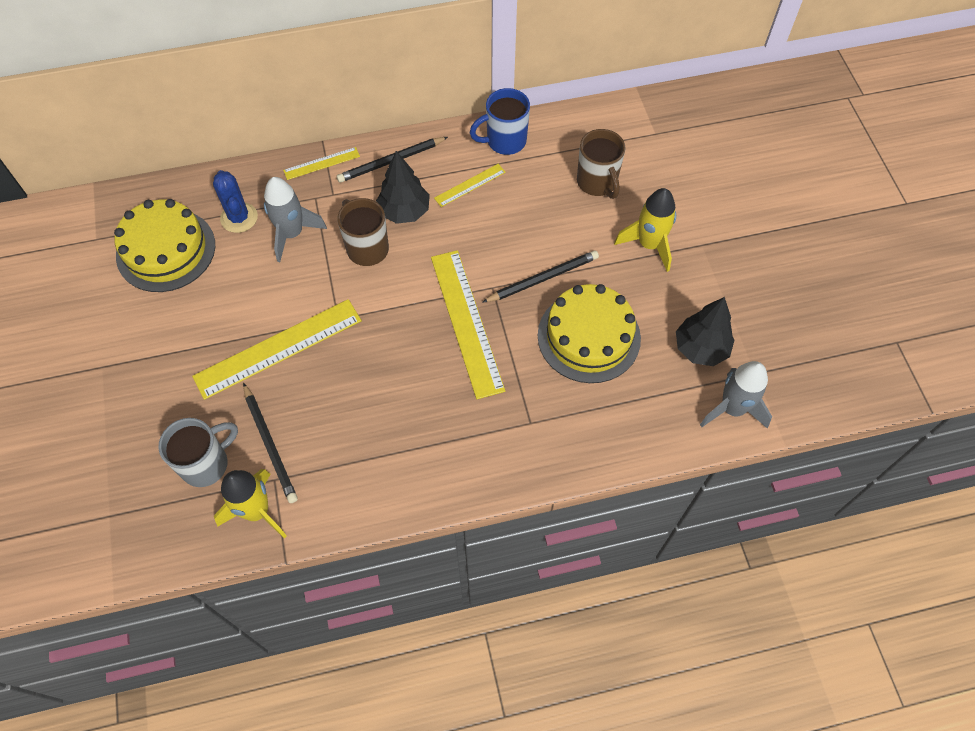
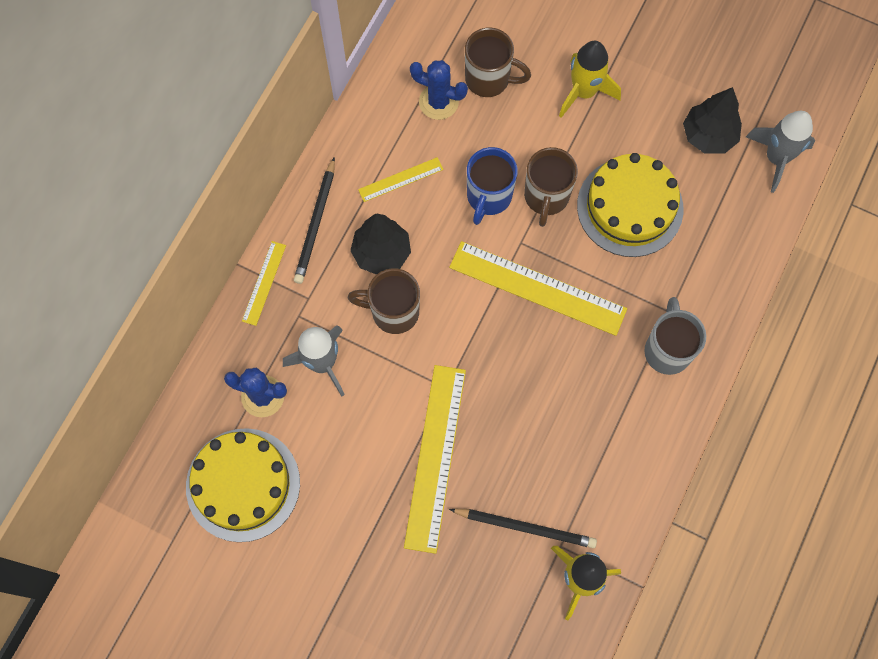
camera: 50 degrees left, 10 degrees up
(206, 464) = (501, 592): grey mug -> grey mug (667, 350)
(470, 185) = (400, 179): yellow ruler -> yellow ruler turned 60 degrees clockwise
(504, 141) = (379, 115): blue mug -> blue mug (488, 197)
(543, 278) = (546, 197): black pencil -> brown mug
(549, 166) = (438, 102): none -> blue cactus

